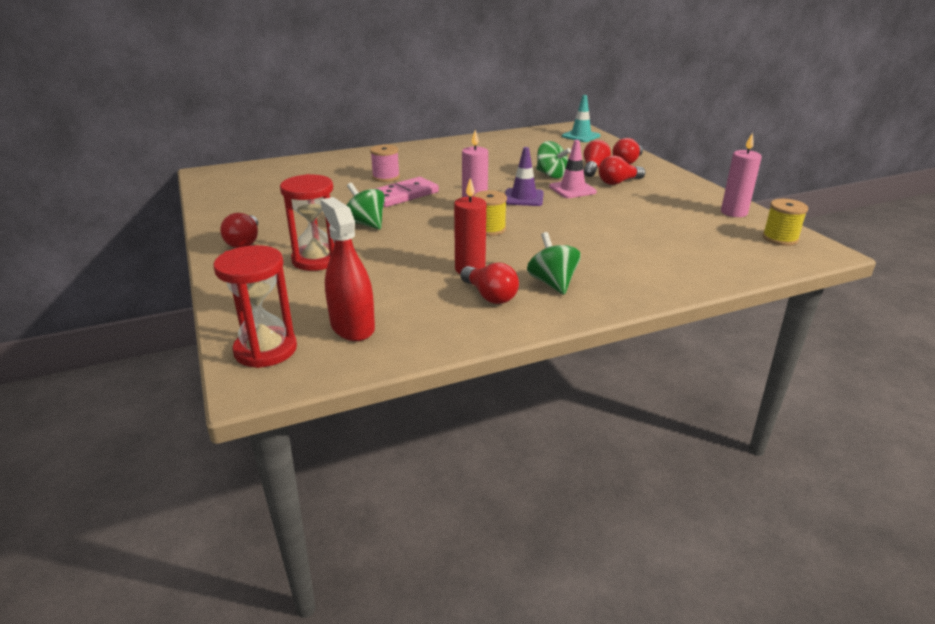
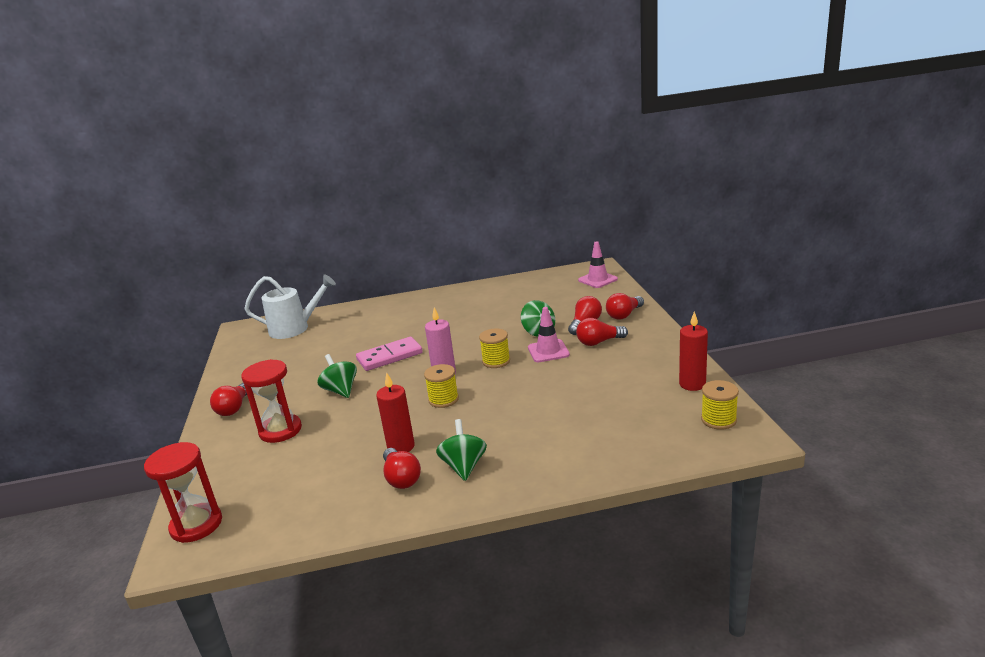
camera: 15 degrees right, 5 degrees down
(275, 173) = (295, 328): none -> white watering can
(352, 326) = (273, 505): red spray bottle -> none
(386, 177) = (386, 334): pink spool -> none
(523, 198) = (496, 361): purple traffic cone -> yellow spool
(581, 136) = (598, 280): turquoise traffic cone -> pink traffic cone
(734, 212) = (692, 384): pink candle -> red candle

